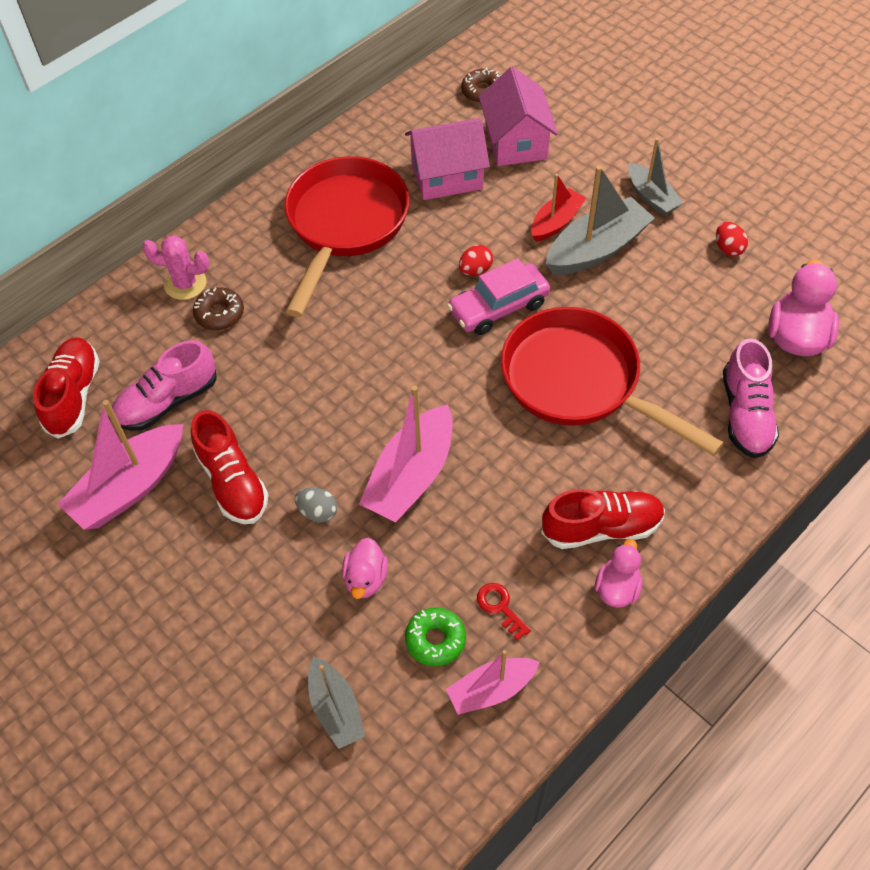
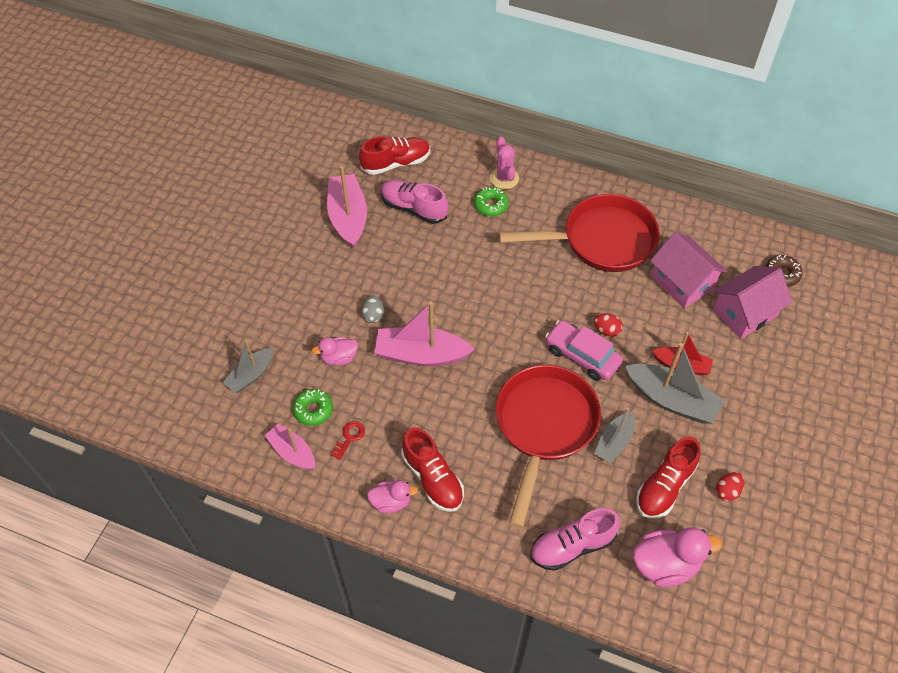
camera: 65 degrees right, 0 degrees up
(130, 487) = (348, 217): pink boat -> pink boat turned 60 degrees clockwise
(219, 314) = (491, 205): brown donut -> green donut
(232, 482) = (374, 264): red shoe -> red shoe (665, 486)
(651, 197) = (747, 421): grey boat -> grey boat (614, 442)

